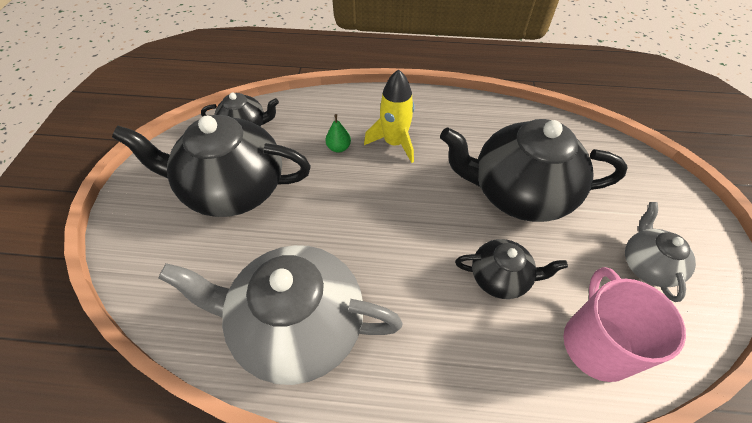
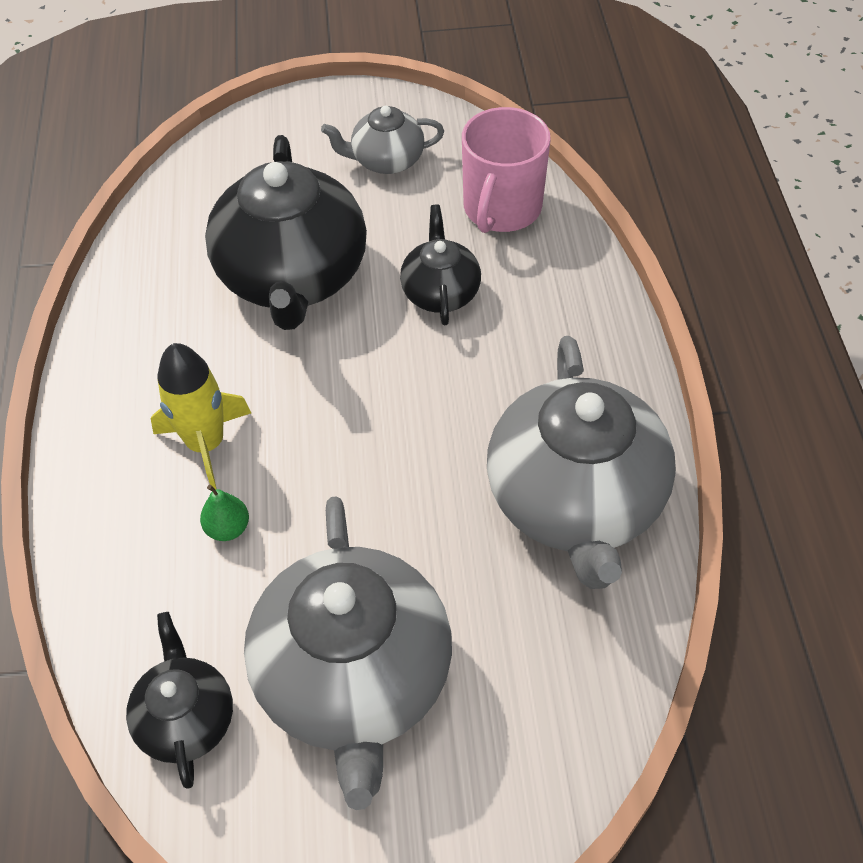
camera: 100 degrees left, 0 degrees up
(233, 188) = (354, 679): black teapot -> grey teapot
(597, 343) = (501, 209): pink mug -> pink mug turned 60 degrees counterclockwise

